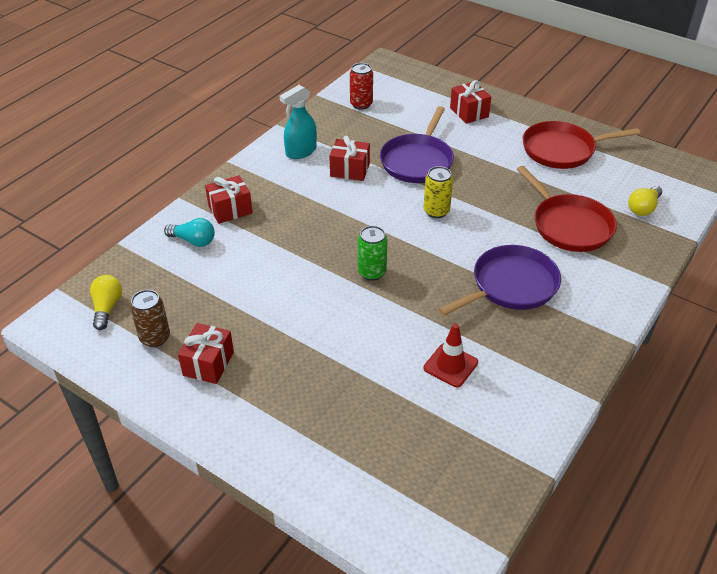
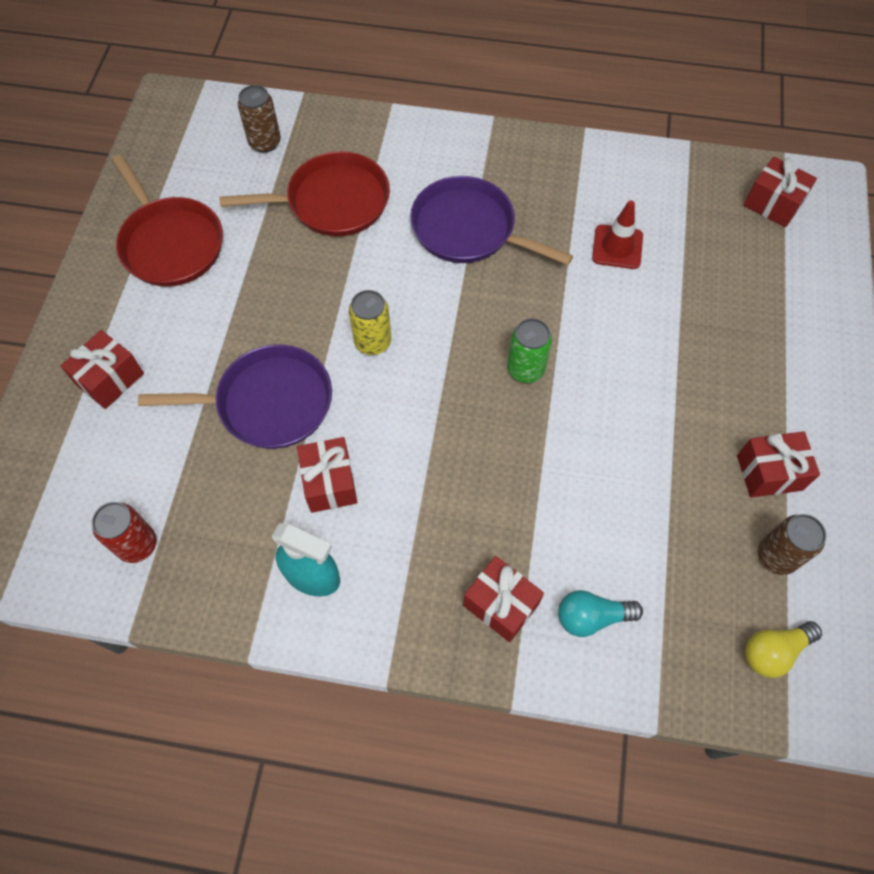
camera: 115 degrees left, 20 degrees up
(193, 241) = (591, 617): turquoise light bulb -> turquoise light bulb turned 90 degrees counterclockwise
(444, 504) = (773, 204): none -> red gift
(569, 225) = (332, 202): red pan -> red pan turned 45 degrees clockwise
(643, 208) = (265, 142): yellow light bulb -> brown can

